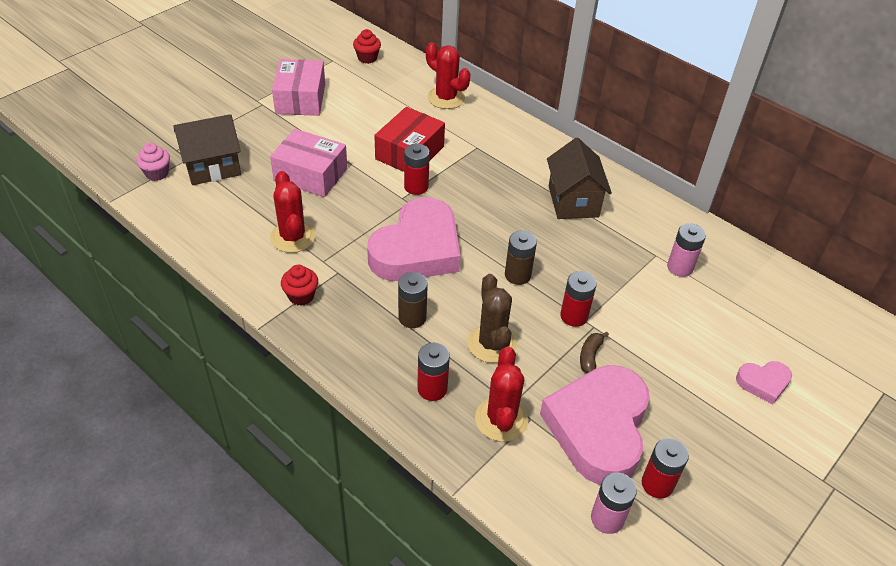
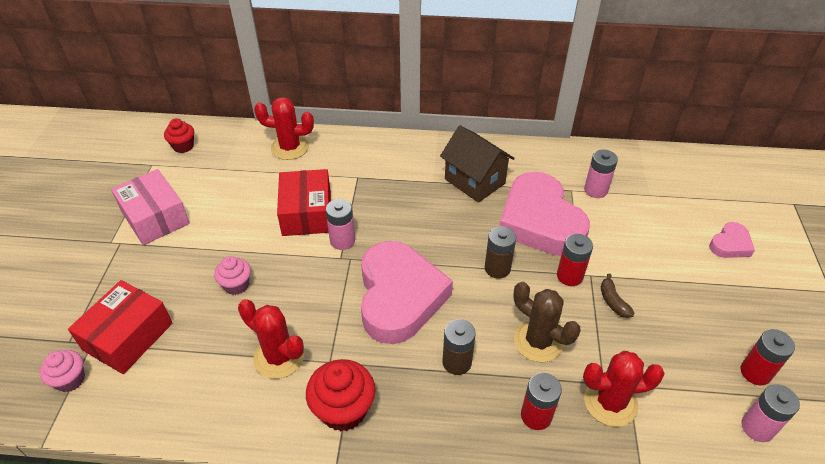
camera: 35 degrees left, 0 degrees up
(212, 167) = (128, 336): brown house -> red box
(301, 296) = (343, 410): red cupcake -> red cupcake, size x1.62
(310, 174) = (236, 285): pink box -> pink cupcake
(416, 187) = (342, 240): red battery -> pink battery
(501, 419) = (610, 402): red cactus -> red cactus turned 60 degrees counterclockwise
(598, 428) = (677, 357): pink heart -> pink heart (540, 221)

